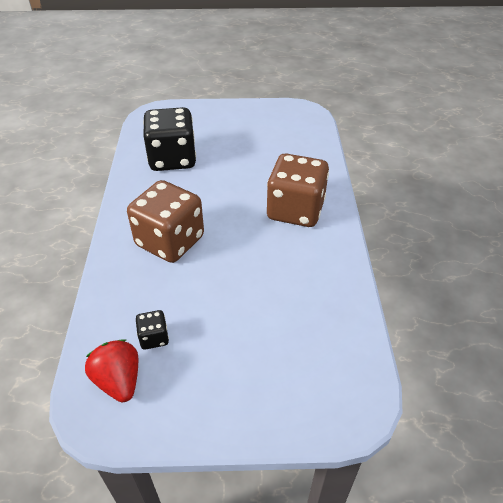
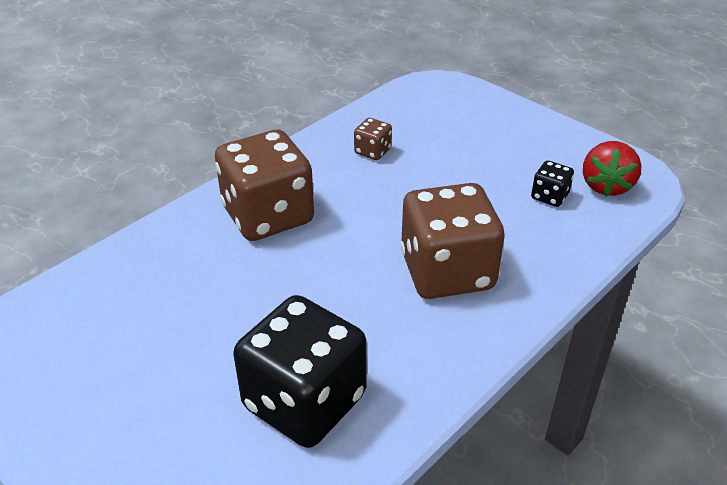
camera: 135 degrees left, 5 degrees down
(305, 291) = (372, 151): none -> brown dice

